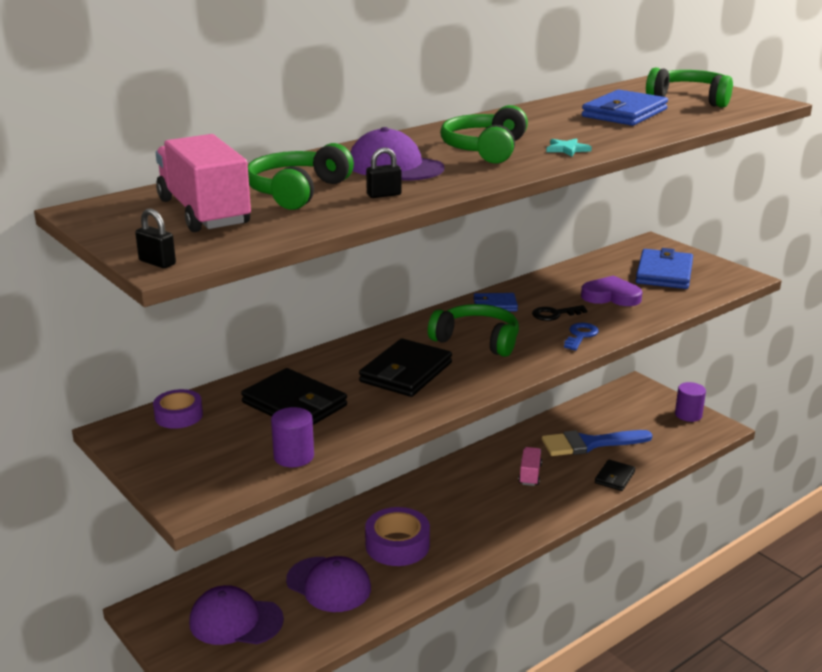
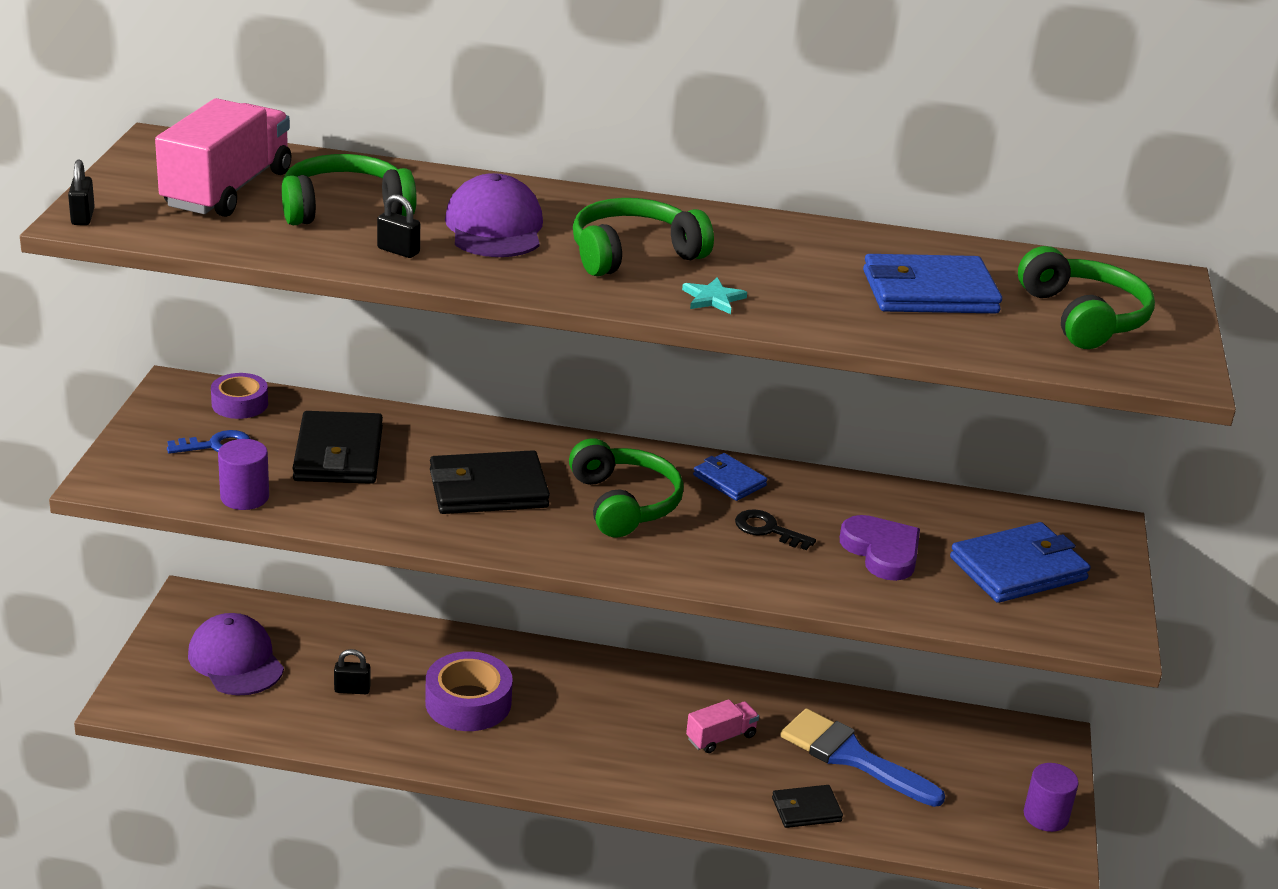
camera: 45 degrees right, 5 degrees up
(329, 584) = (352, 689): purple cap -> black padlock
(580, 335) = (738, 568): blue key -> blue key (216, 445)

